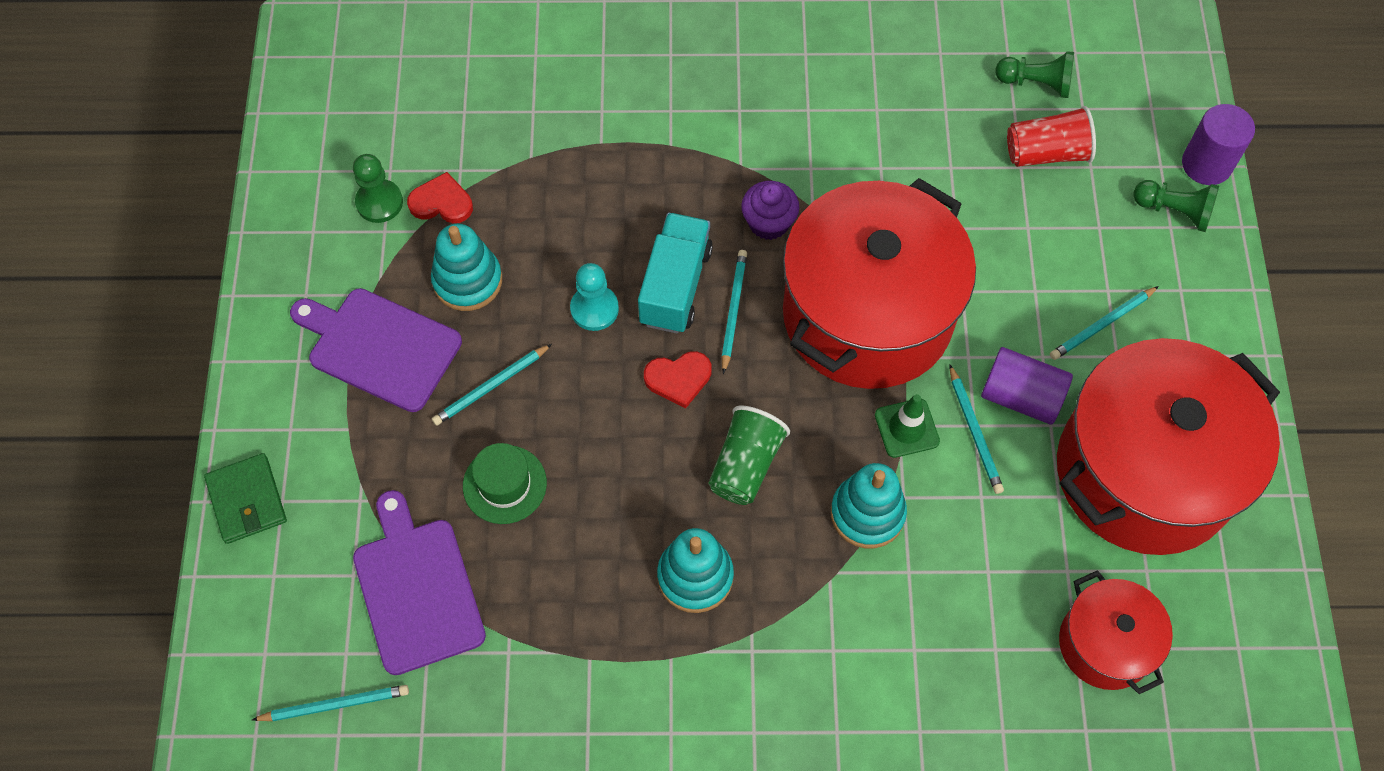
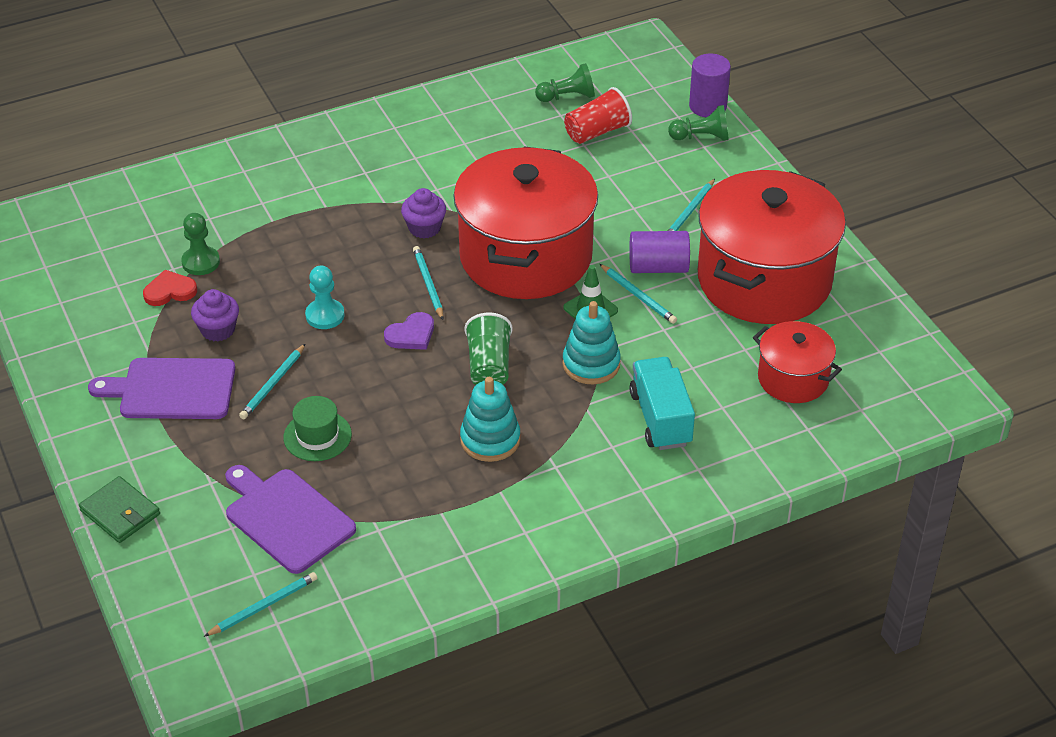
camera: 25 degrees left, 20 degrees down
(379, 202) = (120, 306): green pawn -> green pawn (201, 262)
(467, 281) = (218, 330): turquoise stacking toy -> purple cupcake
(675, 286) = (377, 284): turquoise truck -> turquoise truck (661, 418)
(678, 379) = (411, 334): red heart -> purple heart

